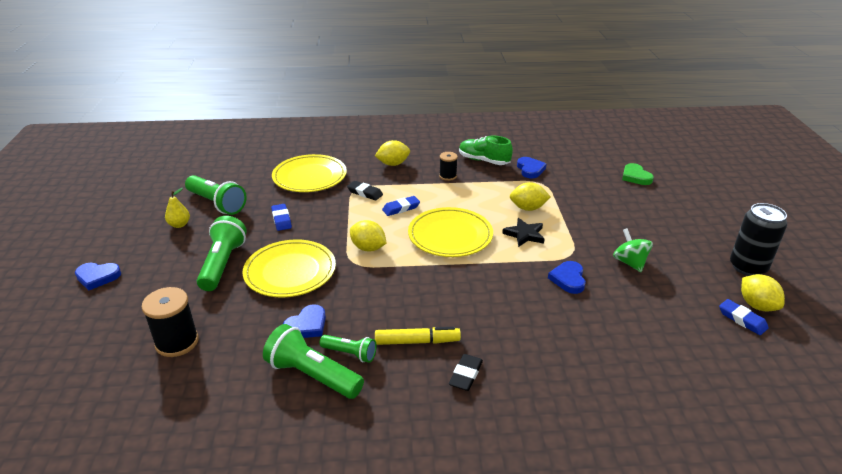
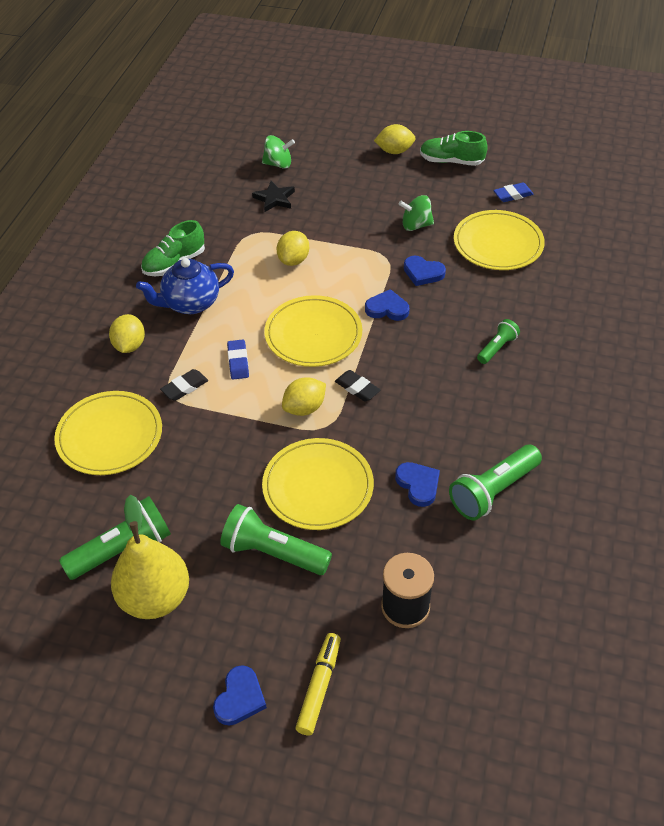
camera: 70 degrees left, 15 degrees up
(179, 225) = (155, 597): yellow pear -> yellow pear, size x2.22
(281, 219) = (202, 481): blue eraser -> none
(350, 354) = (472, 457): green flashlight -> green flashlight (497, 348)
(417, 341) = (471, 403): yellow marker -> yellow marker (319, 687)
(448, 176) = (190, 303): black spool -> blue teapot
(465, 375) = (524, 380): black eraser -> black eraser (357, 388)
(524, 234) = (339, 278): black star -> black star (274, 199)
(530, 169) = (217, 232): blue heart -> blue heart (387, 308)
(635, 177) = (278, 164): green heart -> green spinning top
(653, 321) = (498, 244): none -> yellow plate
(748, 267) = (451, 161): black can -> green shoe
(757, 305) = (499, 179): yellow lemon -> yellow lemon (394, 151)

